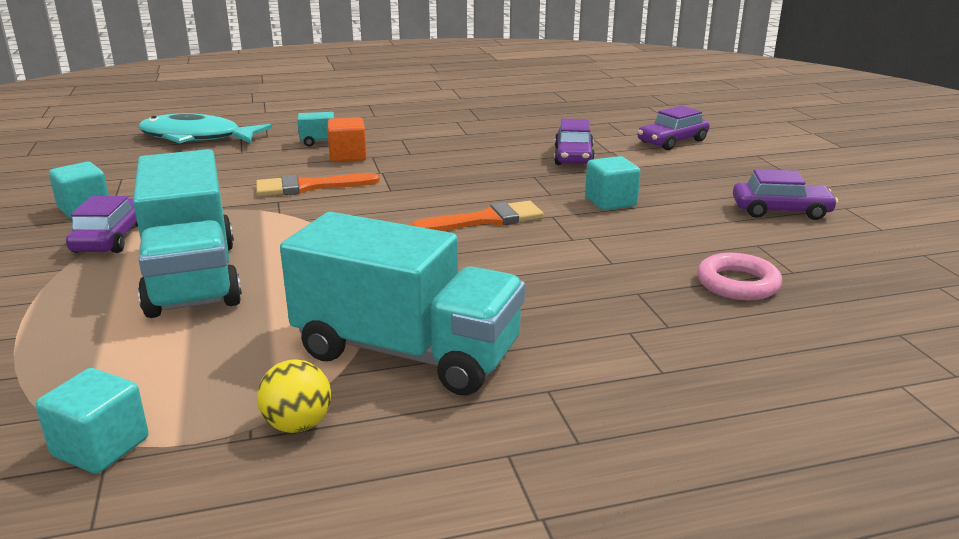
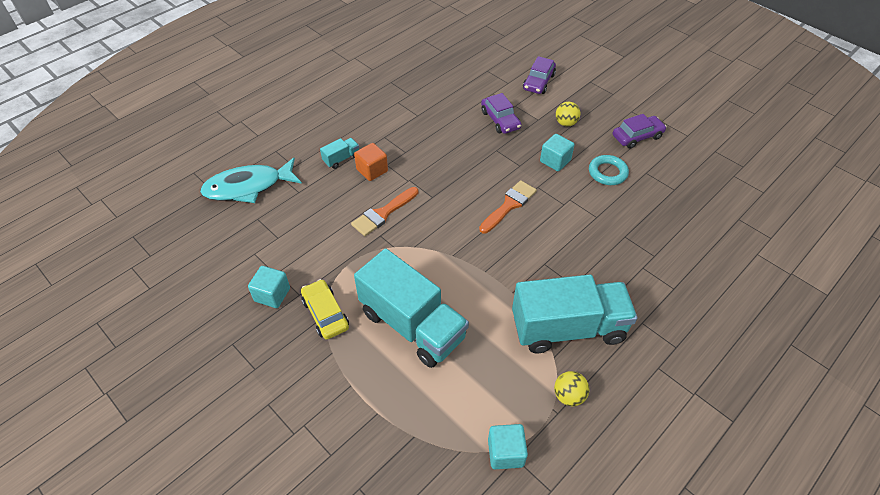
camera: 30 degrees left, 25 degrees up
(111, 238) = (325, 314): purple car -> yellow car
(671, 177) = (566, 123): none -> yellow ball
(685, 229) = (607, 173): none -> turquoise ring
(737, 283) = (659, 210): pink ring -> none

